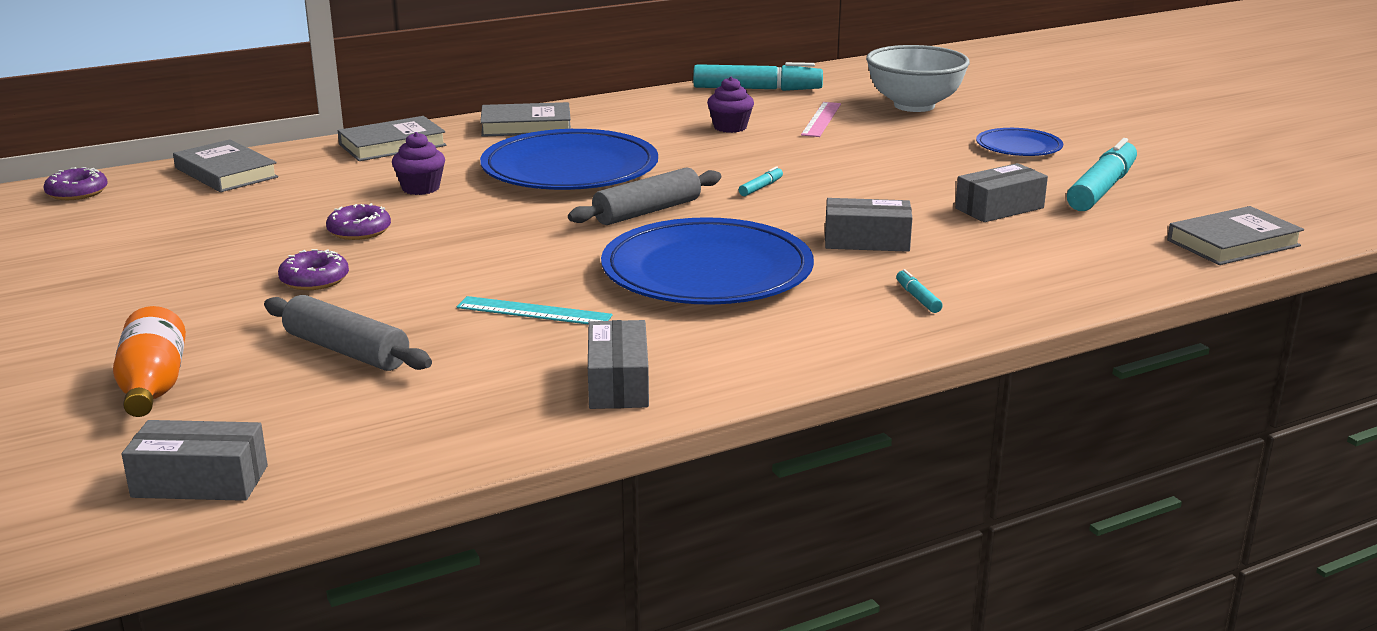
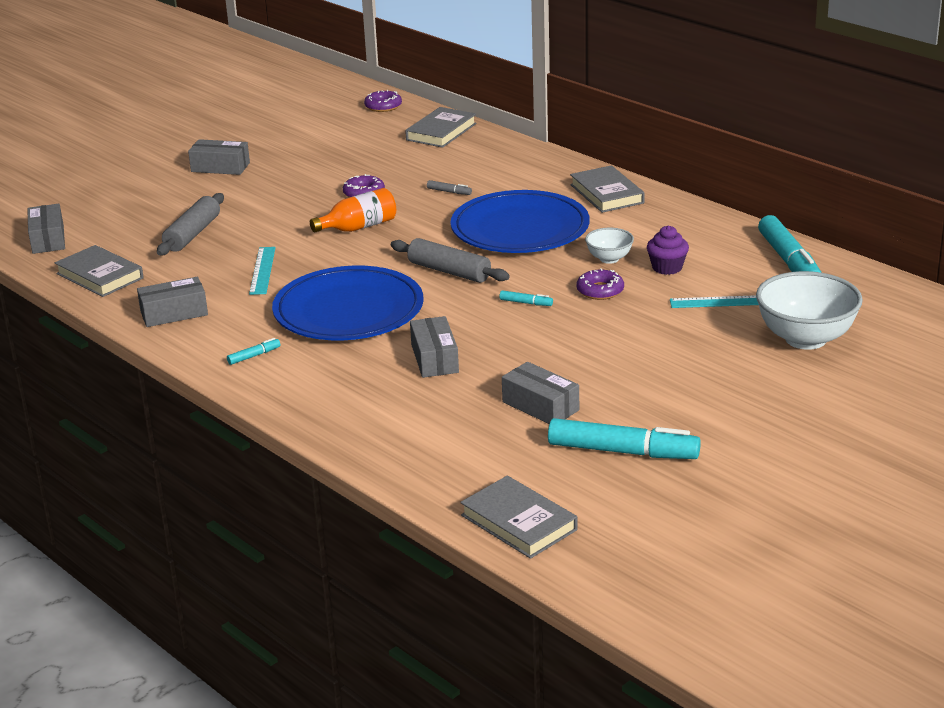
camera: 75 degrees right, 5 degrees up
(114, 312) = (220, 167): none -> grey box
(153, 387) = (138, 202): orange bottle -> orange bottle (358, 227)
(314, 279) = (283, 201): purple donut -> purple donut (600, 291)
(392, 145) = (529, 162): grey book -> grey book (100, 276)
(420, 188) = (449, 192): purple cupcake -> grey marker
(687, 144) = (609, 259): none -> white bowl
(821, 119) = (723, 302): pink ruler -> turquoise ruler
(918, 298) = (335, 390): turquoise marker -> turquoise marker (254, 356)
(1018, 147) = (717, 402): blue plate -> none

